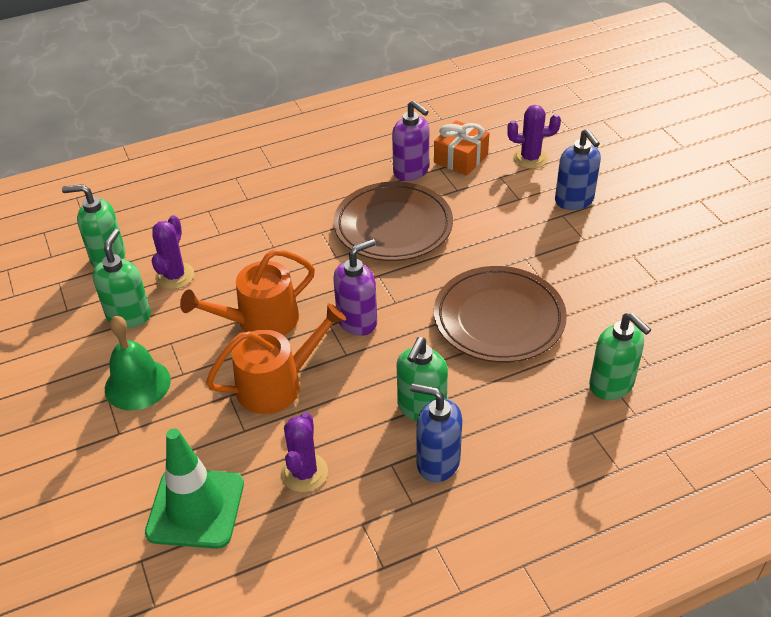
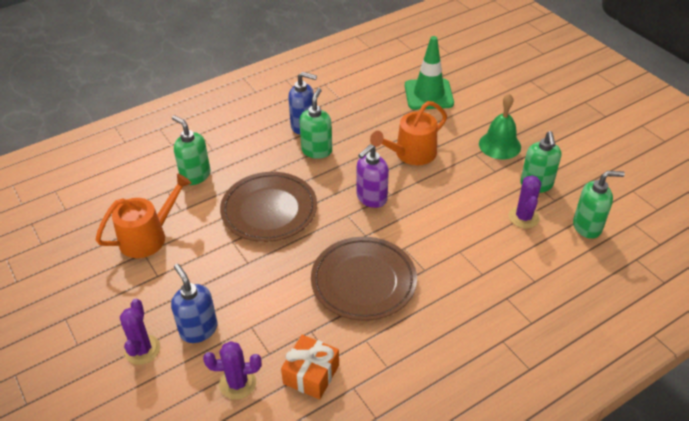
camera: 170 degrees right, 0 degrees up
(261, 321) = (440, 191): orange watering can -> orange watering can (148, 237)
(304, 473) = (377, 114): purple cactus -> purple cactus (142, 350)
(411, 171) = (360, 350): purple soap dispenser -> none

